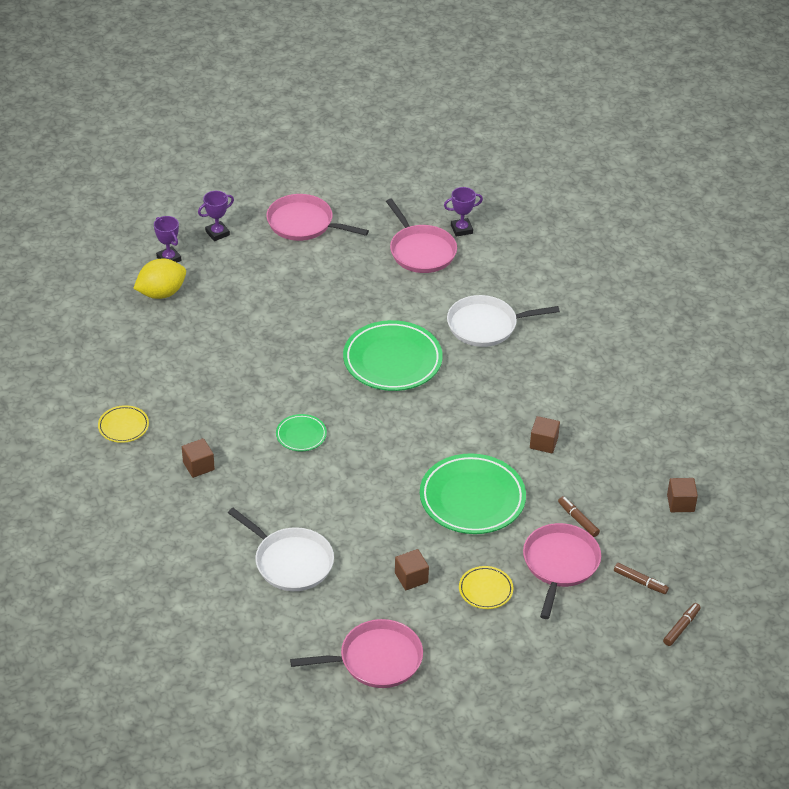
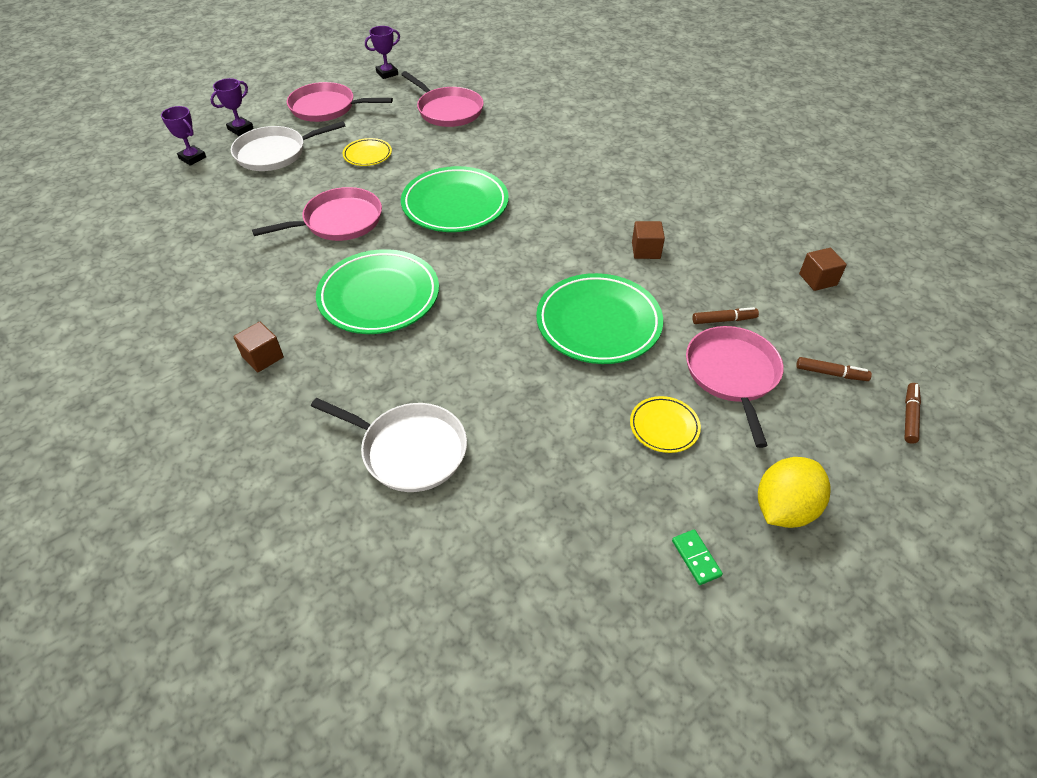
camera: 15 degrees left, 5 degrees up
(123, 426) = (160, 331): yellow plate -> yellow plate (367, 155)
(161, 293) = (189, 189): yellow lemon -> yellow lemon (784, 508)
(301, 435) = (379, 297): green plate -> green plate, size x2.03
(376, 660) = (568, 562): pink pan -> pink pan (339, 221)
(411, 578) = (568, 434): brown cube -> none
(461, 229) = (479, 89): purple trophy -> purple trophy (387, 73)
(464, 679) = (696, 558): none -> green domino
(486, 325) = (536, 158): white pan -> white pan (275, 153)
(578, 519) = (724, 320): brown marker -> brown marker turned 135 degrees clockwise

